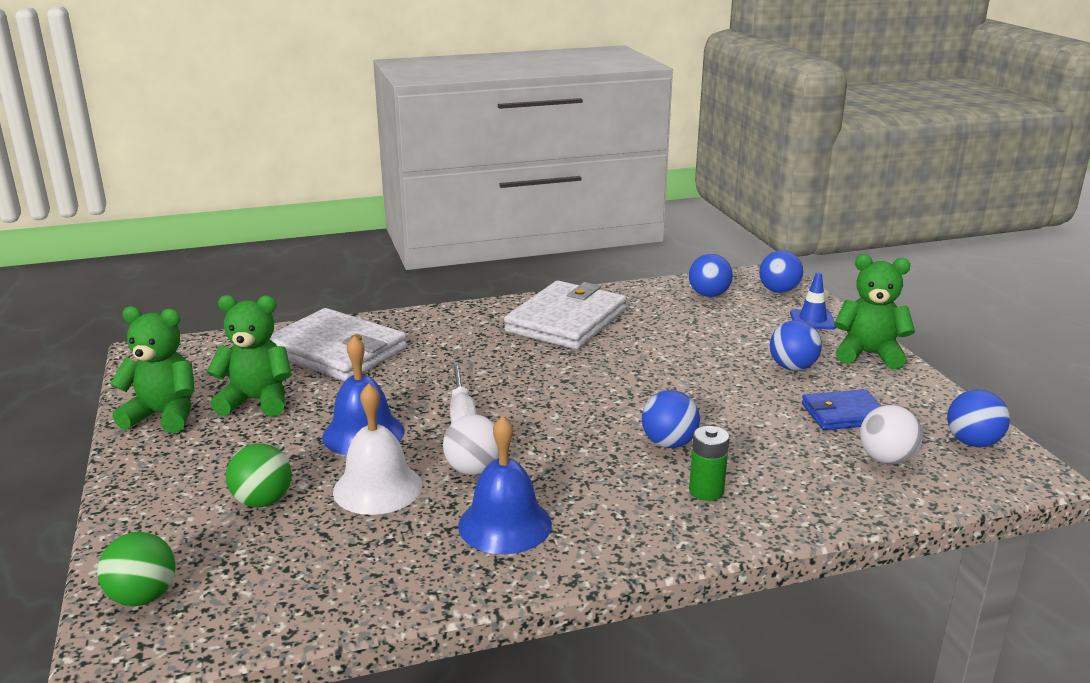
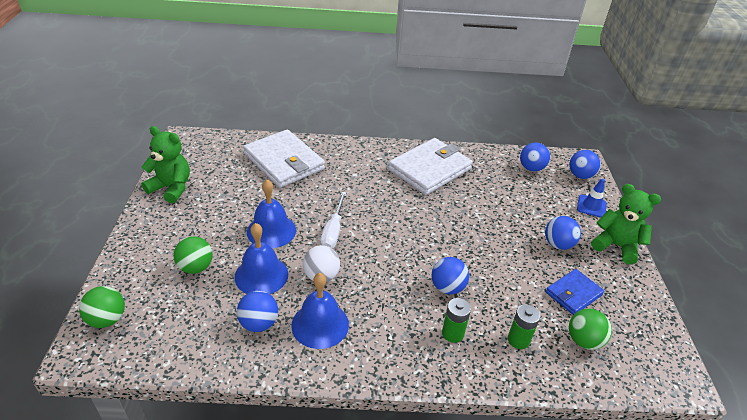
camera: 15 degrees right, 15 degrees up
(257, 401) = (224, 190): green teddy bear -> none
(378, 488) = (261, 275): white bell -> blue bell
(800, 478) = (518, 340): none -> green battery
(843, 414) = (573, 293): blue wallet -> blue wallet turned 45 degrees counterclockwise
(886, 459) = (583, 341): white ball -> green ball
(972, 442) = (651, 343): blue ball -> blue ball (259, 323)

